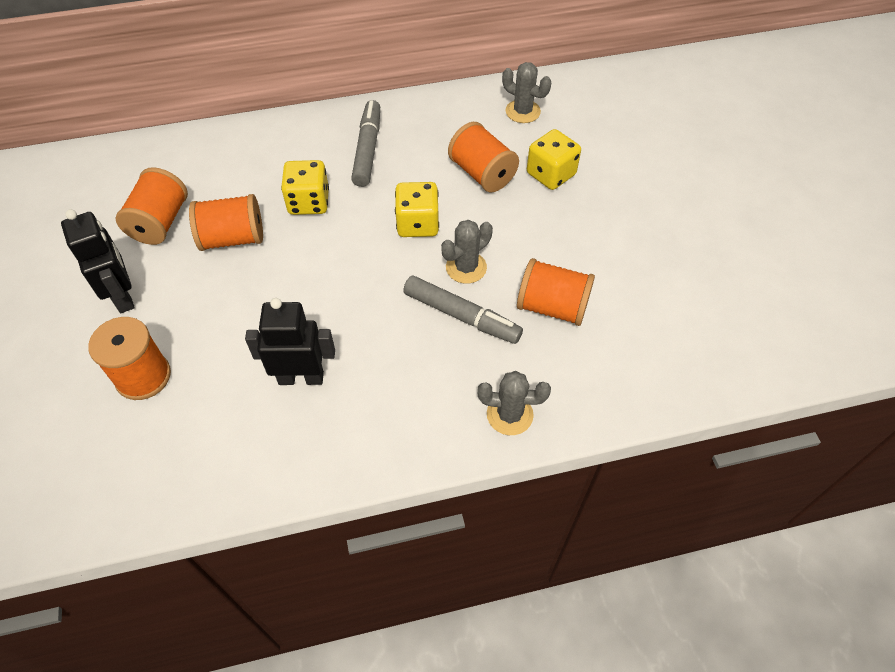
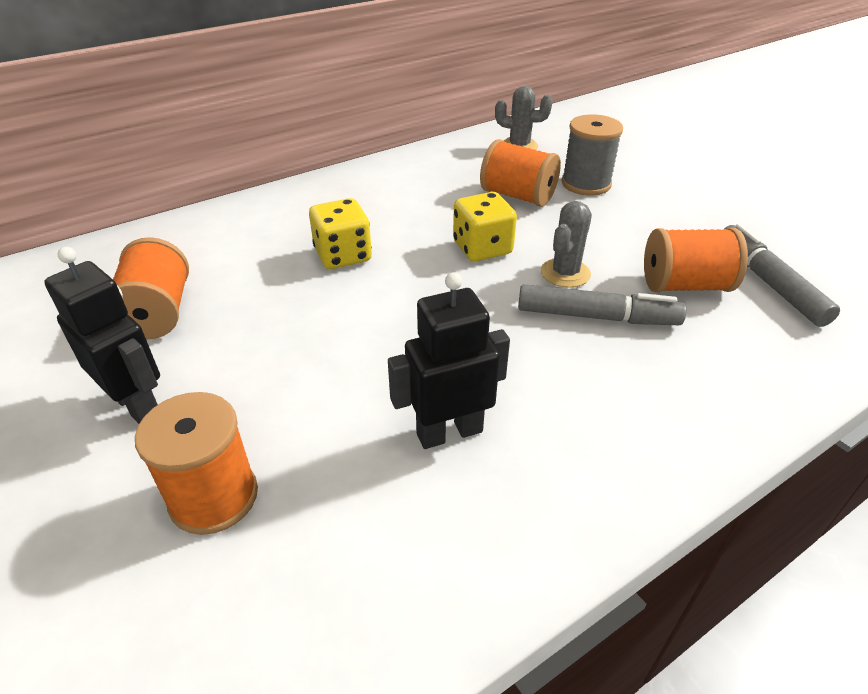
camera: 20 degrees left, 15 degrees down
(233, 238) = (266, 308): orange spool -> none
(367, 149) = (381, 200): grey marker -> grey marker (769, 283)
(509, 414) = (734, 398): grey cactus -> none
(551, 174) = (586, 184): yellow dice -> grey spool

